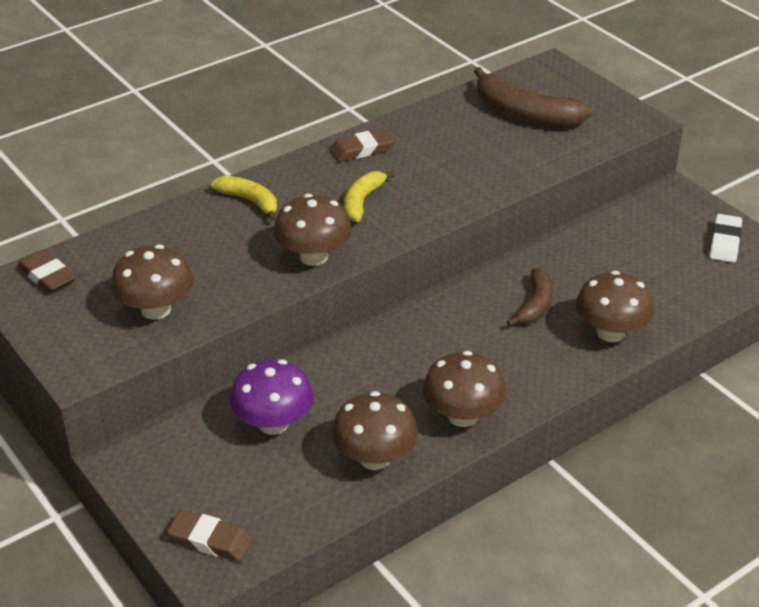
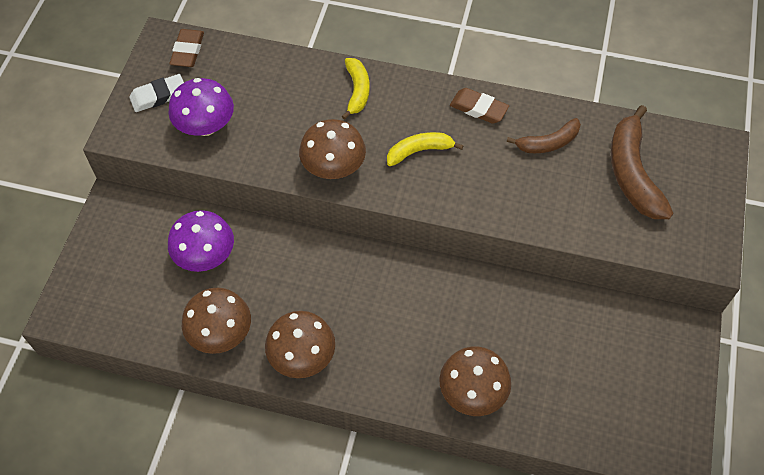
camera: 50 degrees right, 20 degrees up
(156, 309) = (205, 126): brown mushroom -> purple mushroom
(210, 540) = (84, 297): brown eraser -> none
(535, 305) = (457, 324): brown banana -> brown banana (548, 143)
(725, 242) = (661, 405): white eraser -> white eraser (158, 96)

